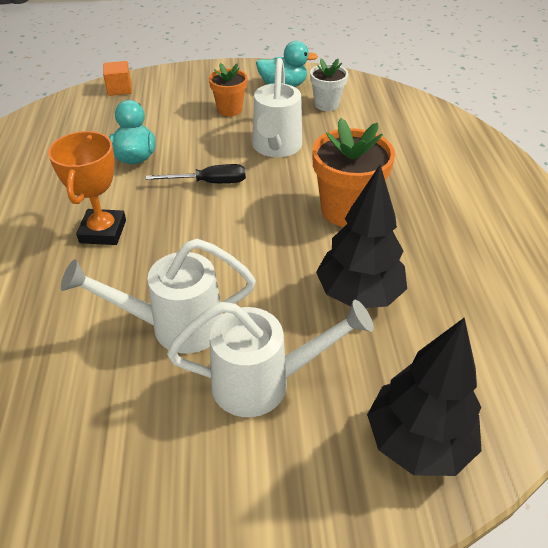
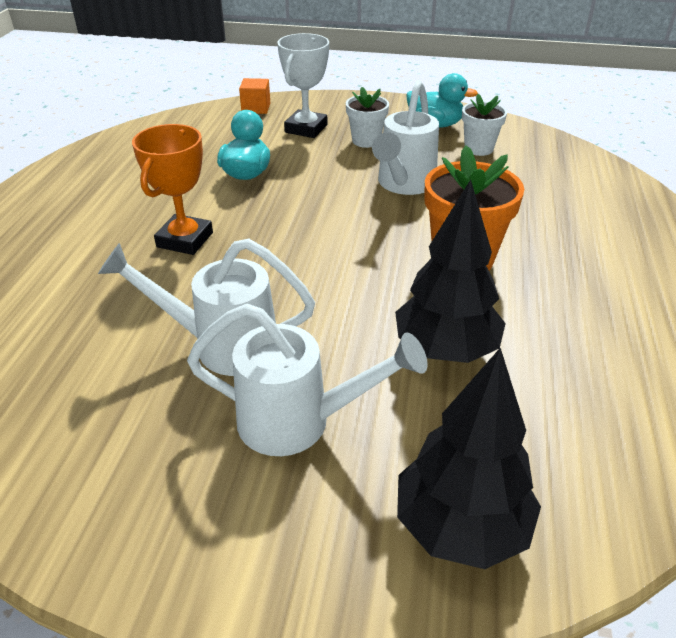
camera: 15 degrees right, 5 degrees down
(172, 104) = (306, 129): none -> white trophy
(209, 182) = (316, 209): black screwdriver -> none
(229, 109) = (366, 141): orange flower pot -> white flower pot

